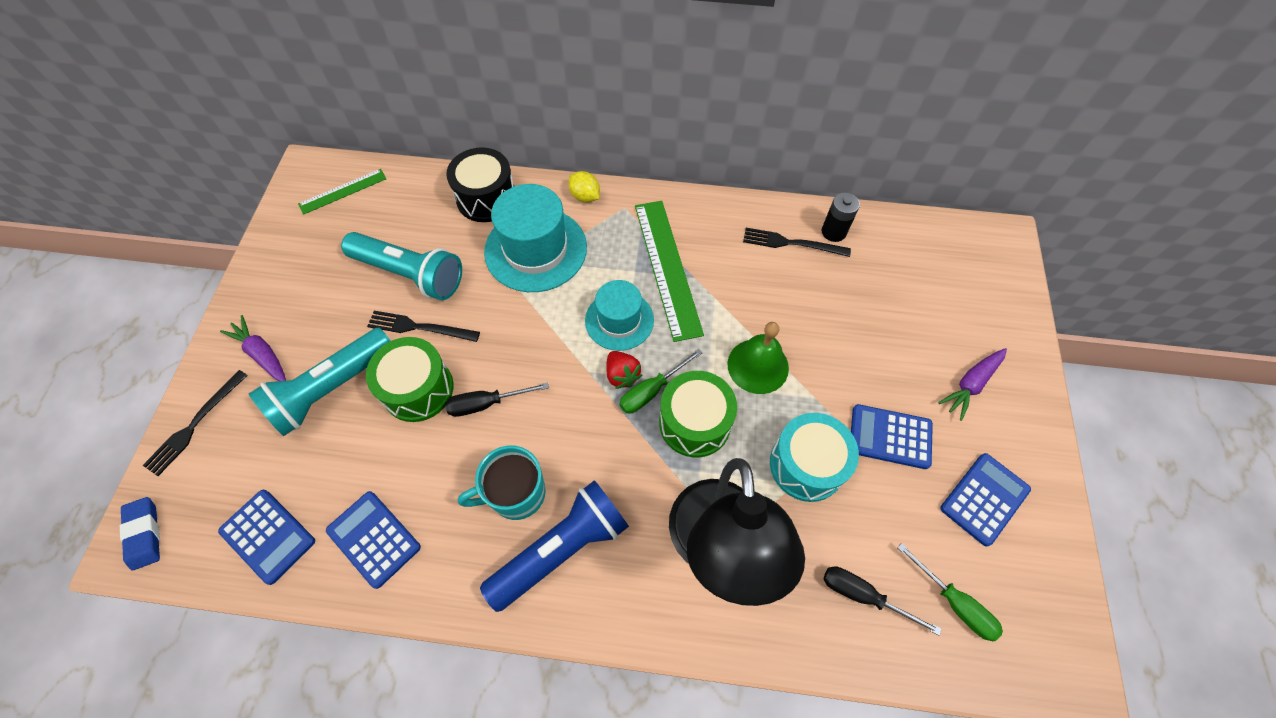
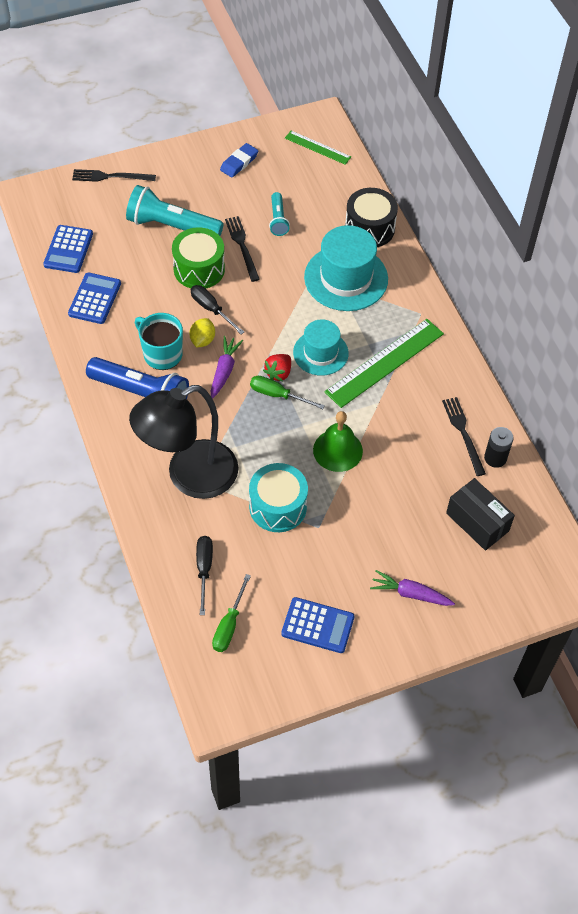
camera: 60 degrees right, 5 degrees down
(144, 534) = (38, 195): blue eraser -> blue eraser (239, 162)
(262, 354) = (173, 179): purple carrot -> purple carrot (224, 371)
(410, 274) = (278, 220): turquoise flashlight -> turquoise flashlight, size x0.53
(585, 196) = (413, 285): yellow lemon -> yellow lemon (202, 340)
(694, 423) = (269, 429): green drum -> none
(890, 437) = (331, 552): blue calculator -> none
(904, 283) = (477, 522): none -> black box

